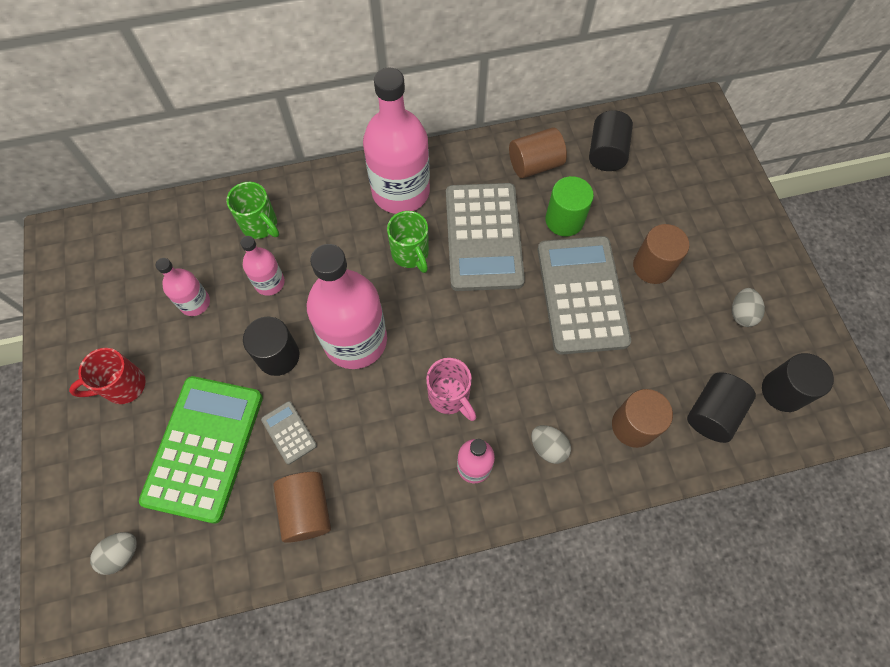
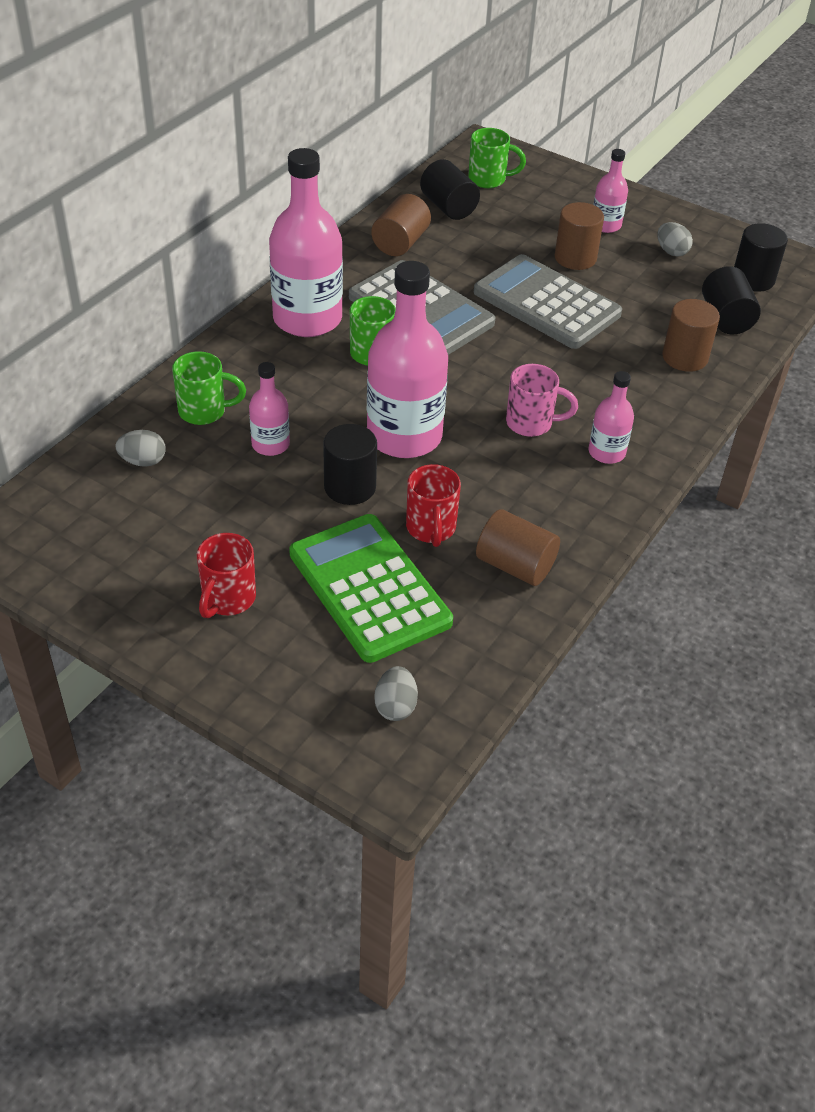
camera: 45 degrees left, 20 degrees down
(195, 303) = (216, 500): pink bottle -> pink bottle (605, 225)
(289, 432) = (431, 529): grey calculator -> red mug
(548, 447) = (644, 407): grey egg -> grey egg (143, 461)
(564, 220) = (471, 265): green cylinder -> none
(667, 145) = (488, 179): none -> green mug

